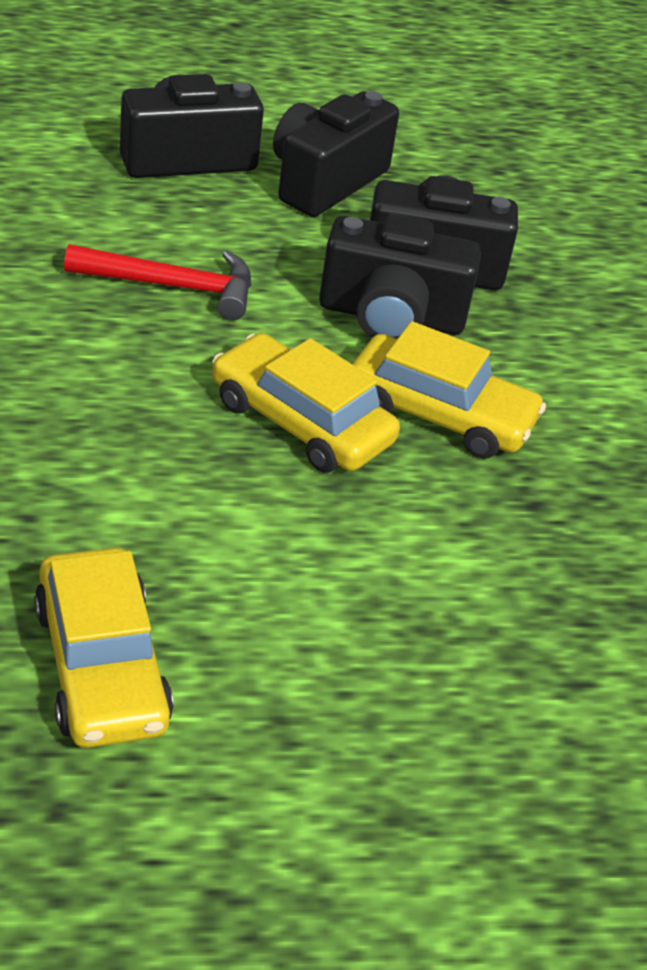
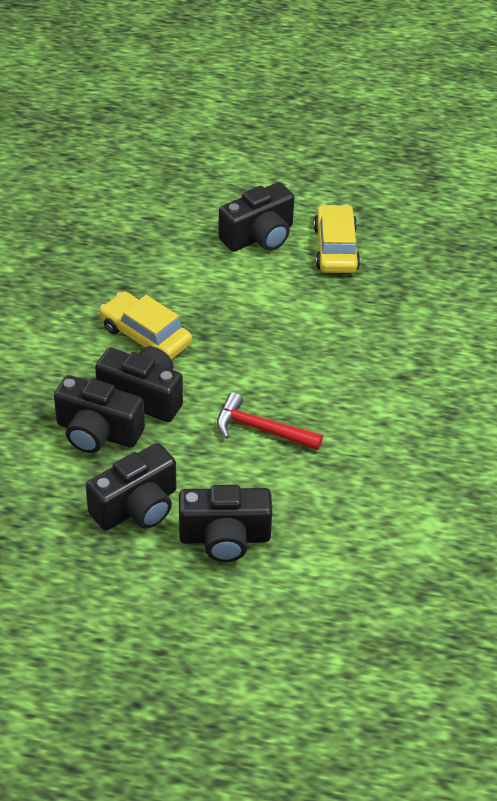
camera: 160 degrees left, 5 degrees up
(299, 671) = (259, 236): none -> black camera
(301, 421) = (218, 339): yellow car -> none

